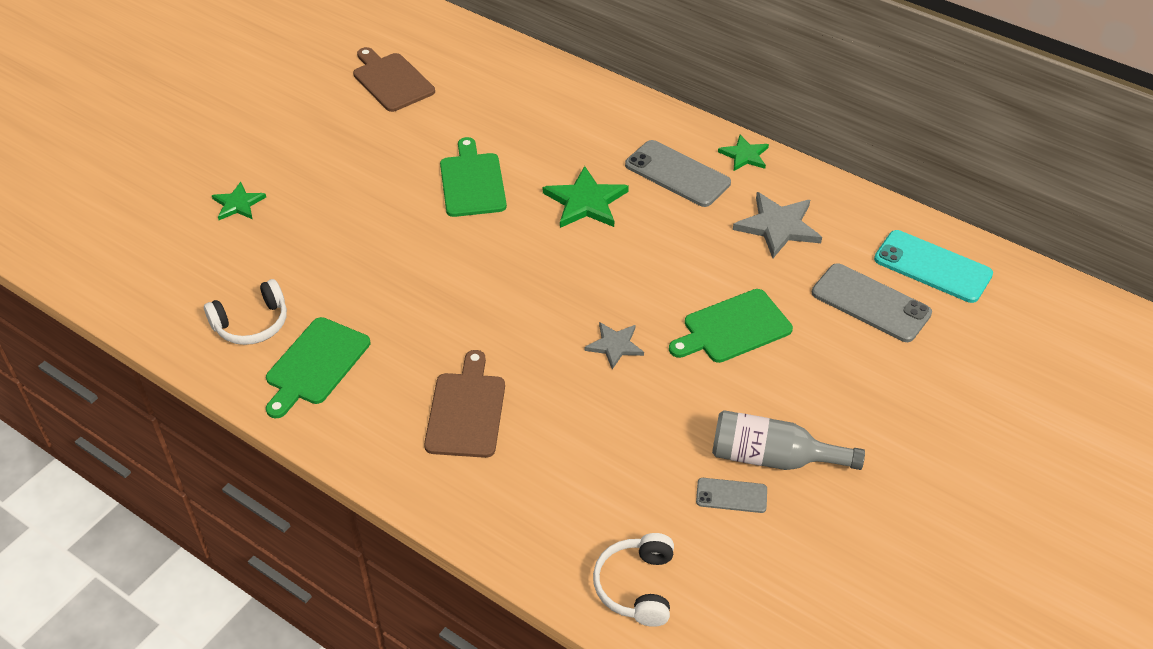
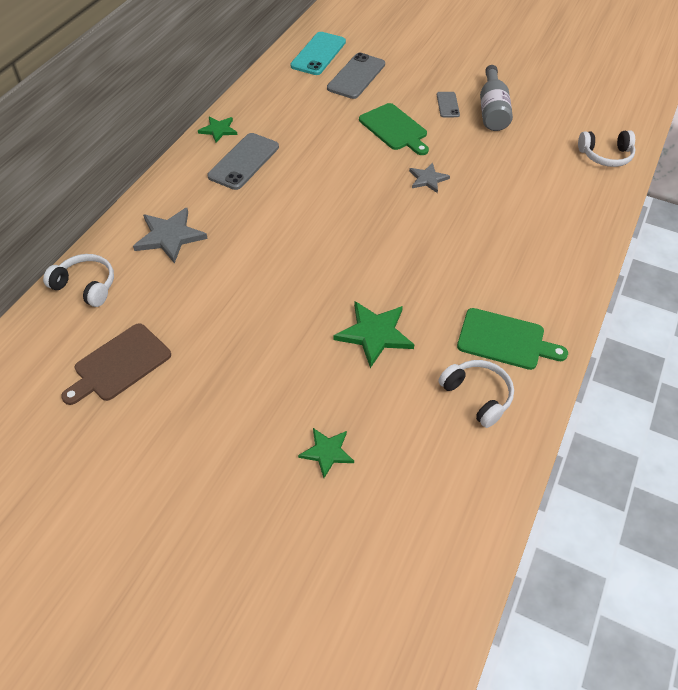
camera: 100 degrees left, 5 degrees up
(466, 410) = (513, 244): brown cutting board -> none
(472, 182) = (269, 278): green cutting board -> none
(498, 59) = (86, 286): none -> white headphones
(585, 202) = (283, 207): green star -> green star (374, 334)
(731, 496) = (526, 124): grey phone -> grey phone (448, 105)
(778, 226) = (293, 113): grey star -> grey star (170, 236)

